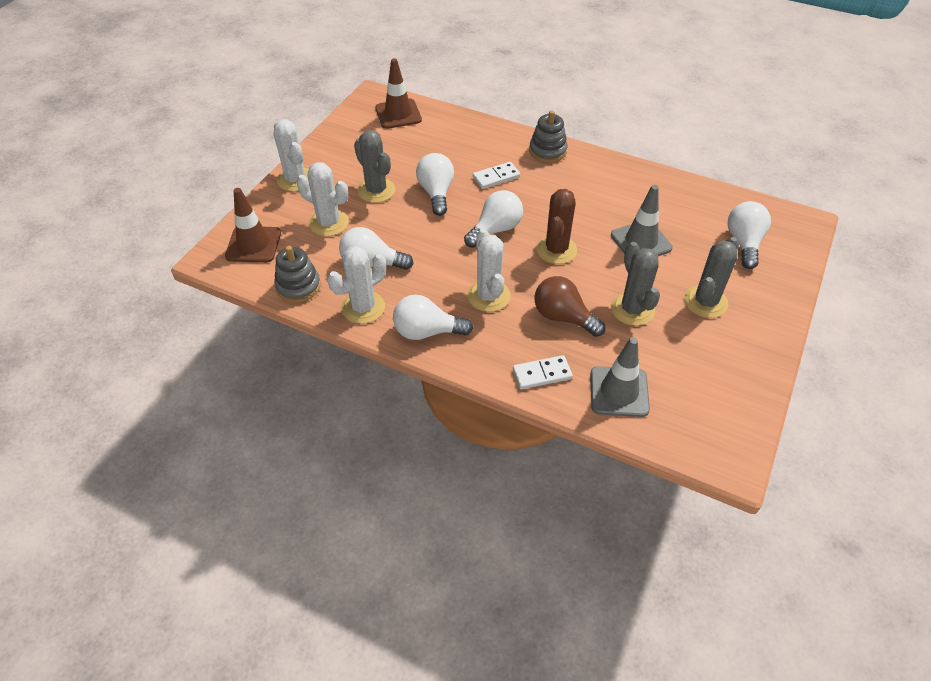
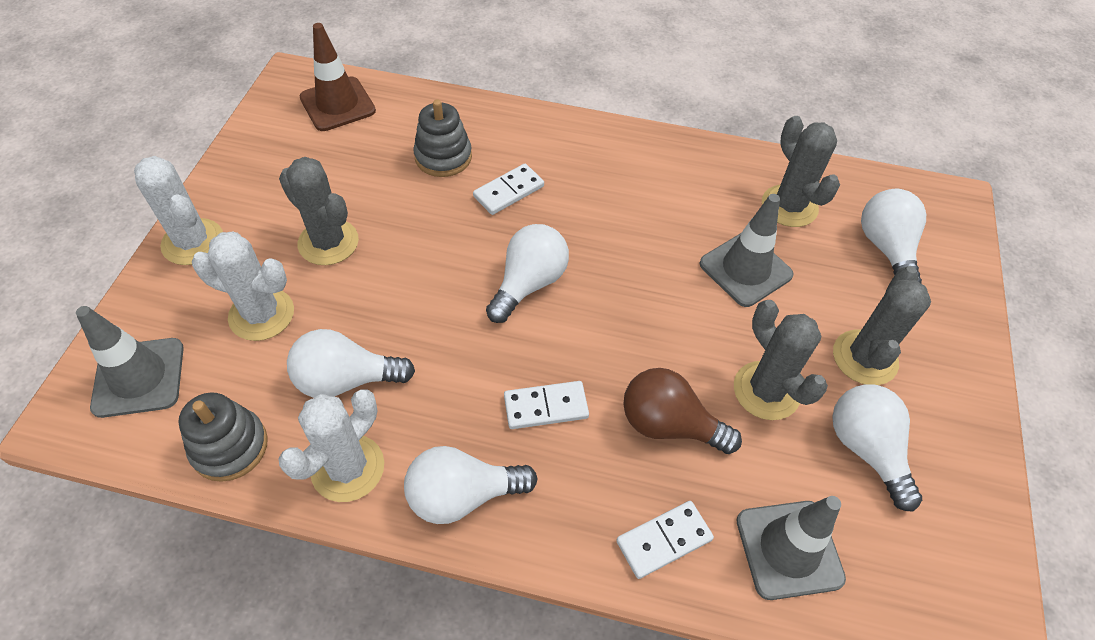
camera: 15 degrees left, 5 degrees up
(253, 245) = (139, 377): brown traffic cone -> grey traffic cone
(436, 193) = (424, 232): white light bulb -> white light bulb (866, 449)
(488, 296) = (546, 407): white cactus -> white domino
(547, 151) = (573, 137): grey stacking toy -> grey stacking toy (443, 157)
(556, 250) = (628, 304): brown cactus -> none
(684, 210) = (789, 206): none -> grey cactus

